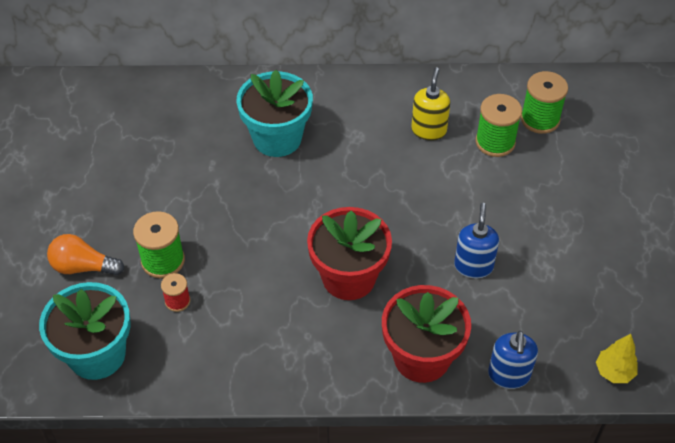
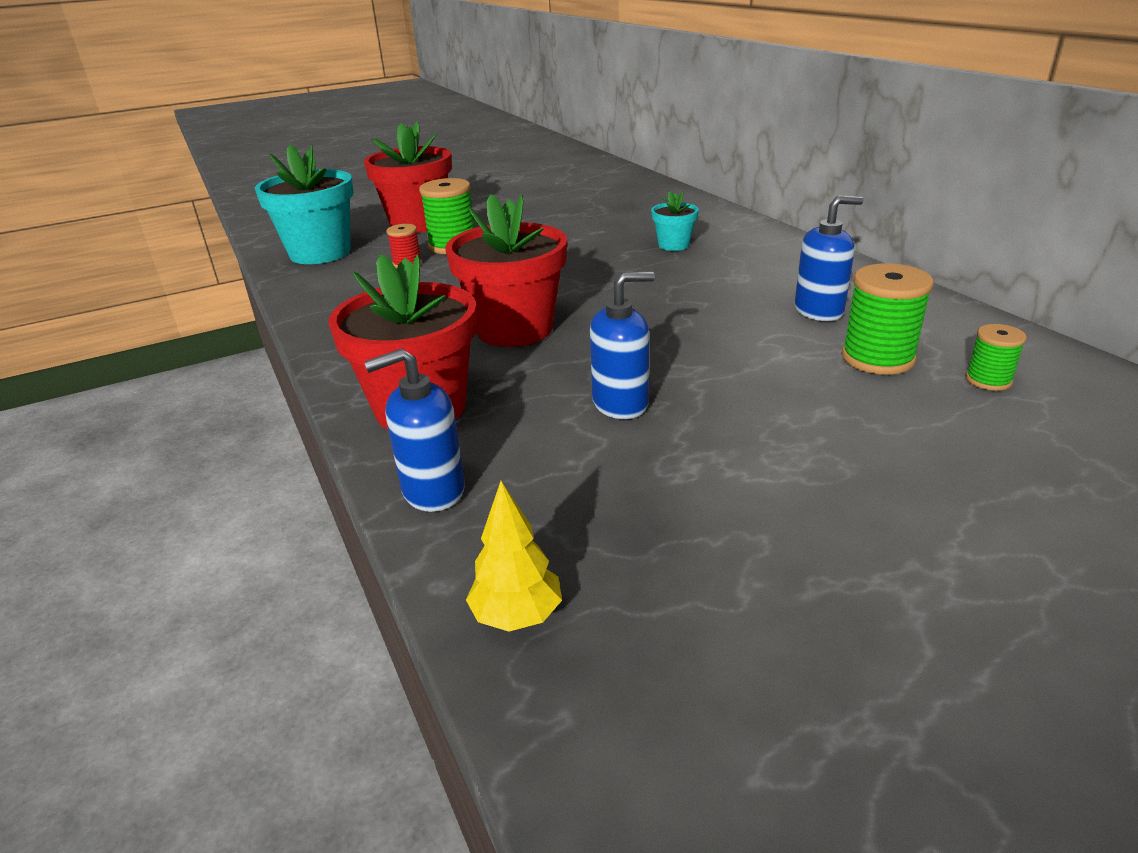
camera: 65 degrees right, 20 degrees down
(83, 267) = (418, 223): orange light bulb -> red flower pot
(277, 138) = (673, 245): turquoise flower pot -> turquoise flower pot, size x0.50
(429, 130) = (819, 311): yellow soap dispenser -> blue soap dispenser
(540, 119) = (988, 380): green spool -> green spool, size x0.57

